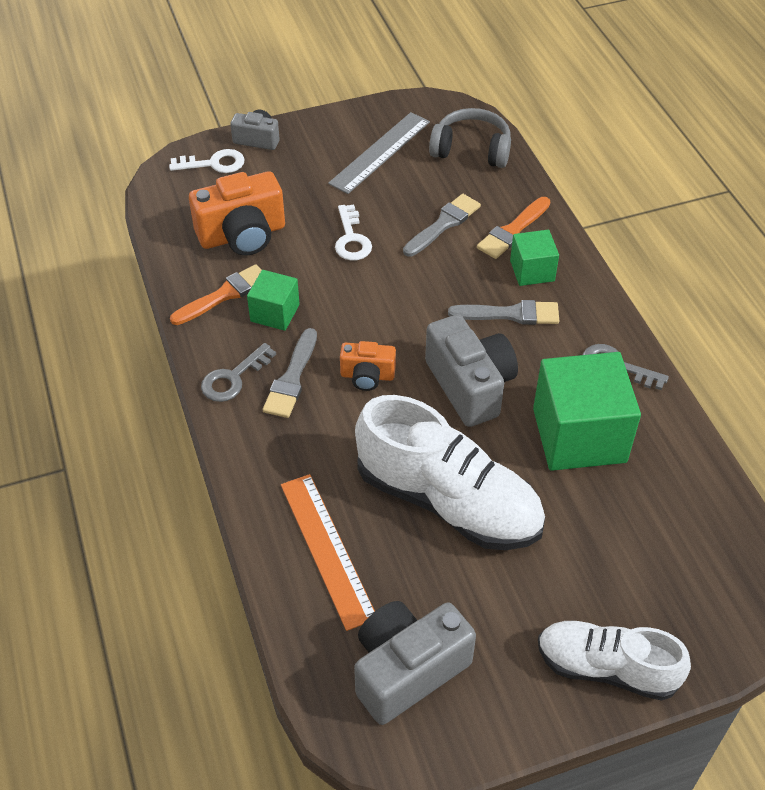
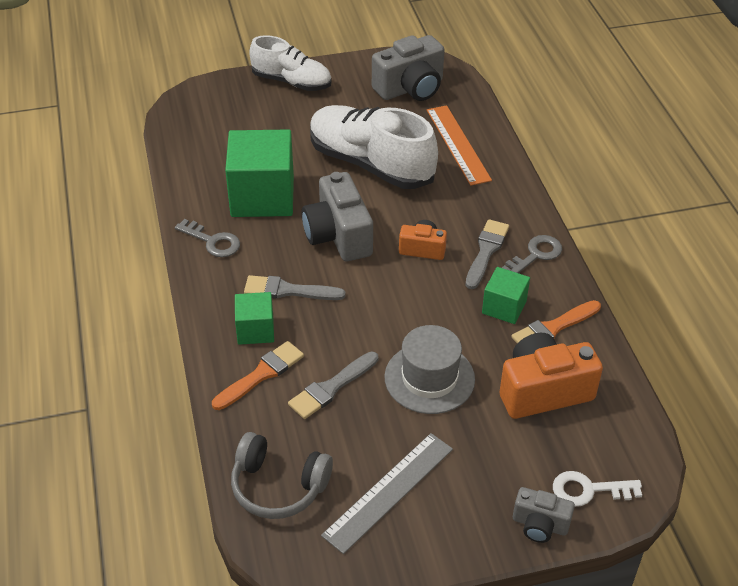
camera: 175 degrees left, 5 degrees down
(351, 238) = (429, 378): white key -> grey hat

